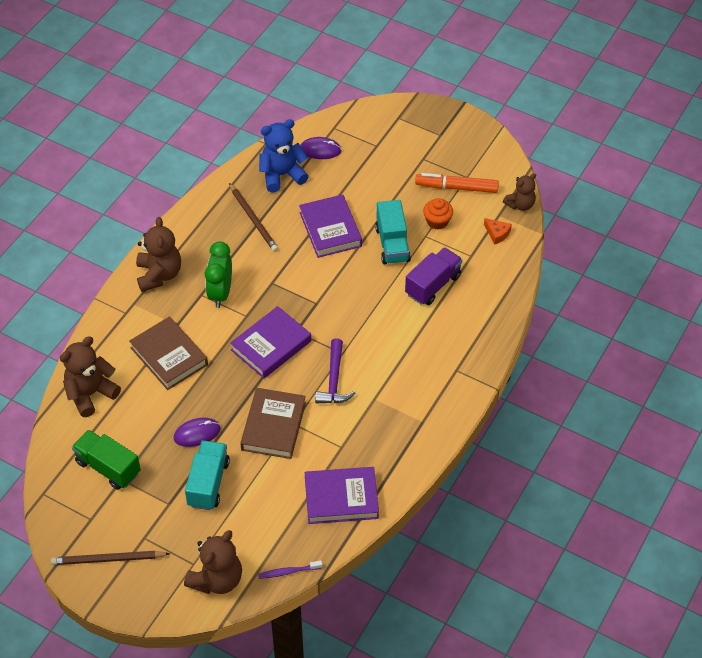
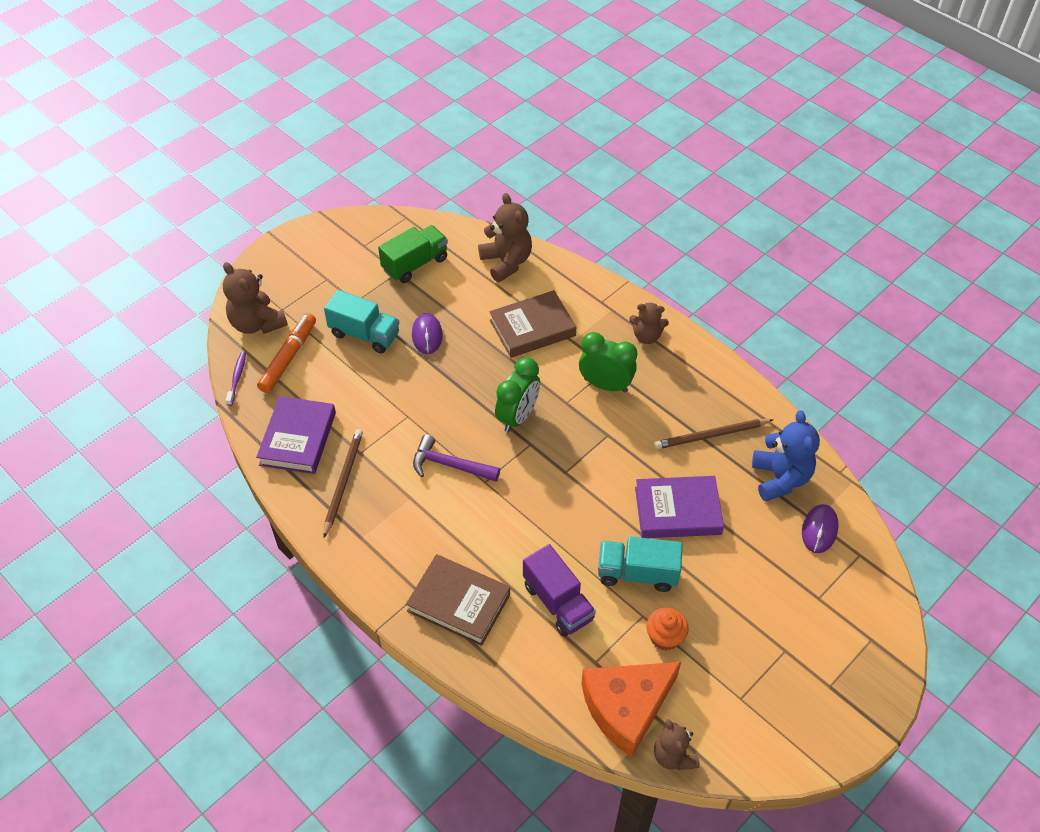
camera: 105 degrees right, 0 degrees up
(108, 559) = (316, 252): brown pencil -> brown pencil (343, 482)
(159, 275) = (646, 336): brown teddy bear -> brown teddy bear, size x0.64
(271, 345) = (517, 417): purple book -> green clock
(273, 426) = (410, 399): brown book -> brown book (458, 603)
(456, 187) = (722, 679): orange marker -> orange marker (288, 357)
(497, 233) = (626, 707): orange cheese -> orange cheese, size x2.45

